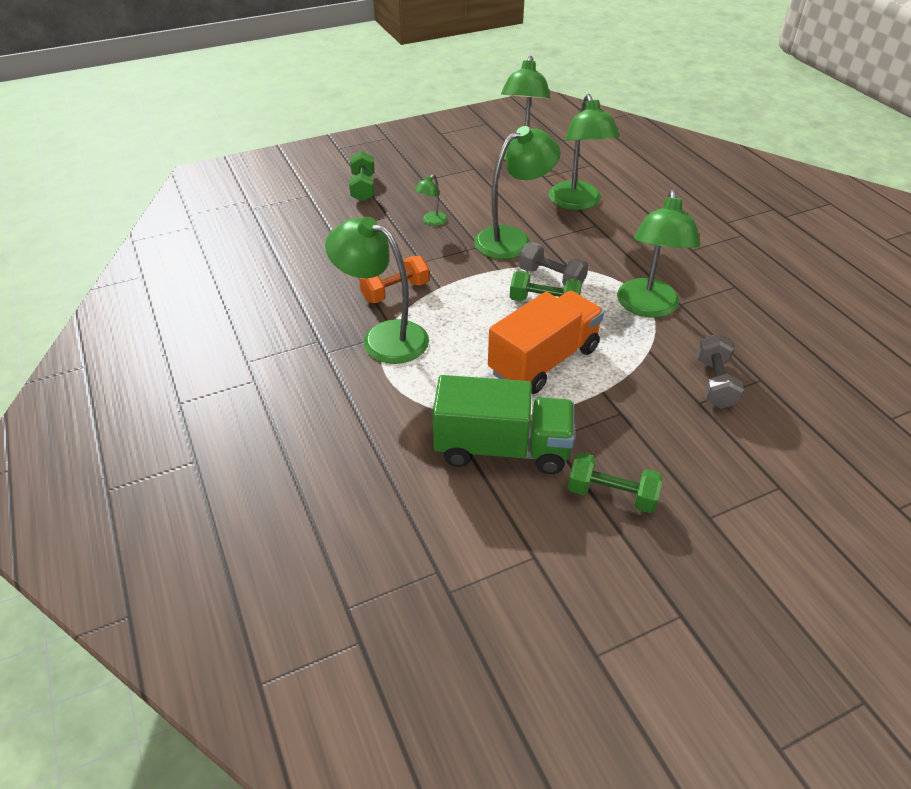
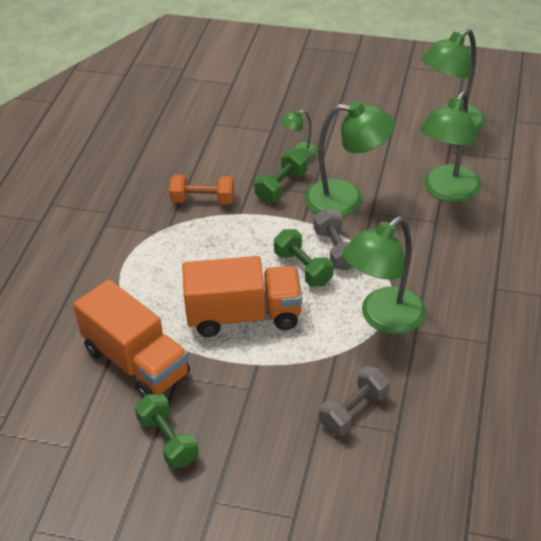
camera: 40 degrees right, 0 degrees up
(363, 188) = (281, 95): green dumbbell -> green dumbbell (281, 186)
(383, 337) = (154, 233): green lamp -> none
(502, 448) = (136, 362): green truck -> orange truck

